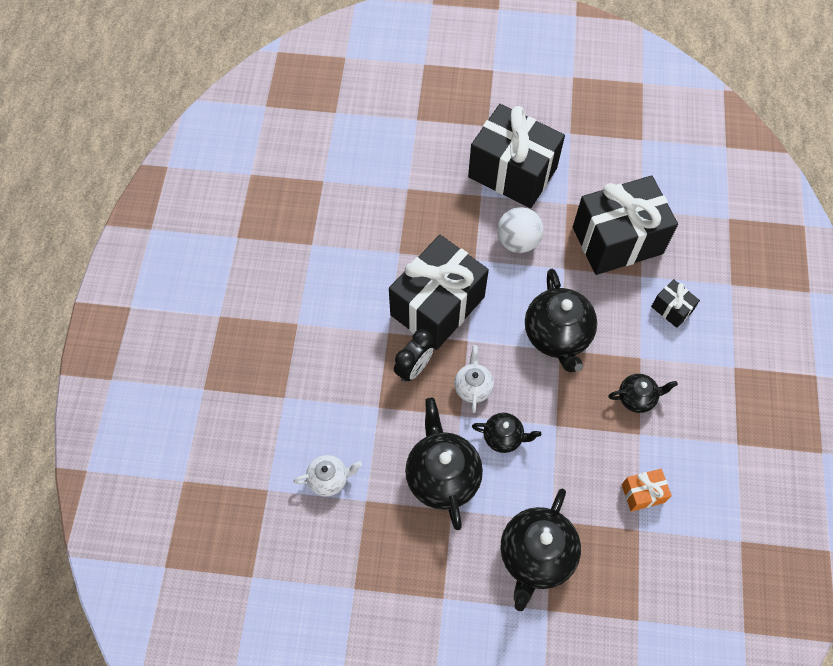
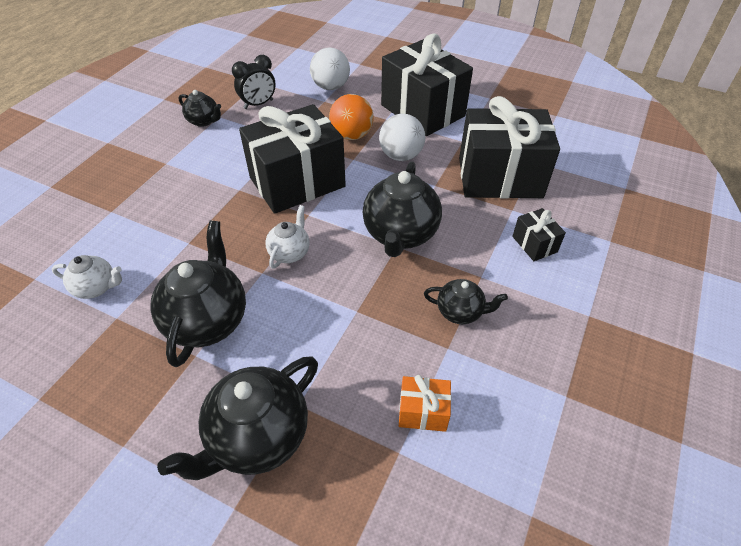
camera: 20 degrees right, 15 degrees down
(404, 165) = (331, 87): none -> white ball
(414, 368) = (243, 222): black clock -> black clock (258, 104)
(459, 229) = (352, 135): none -> orange ball
(503, 437) = (294, 305): black teapot -> black teapot (204, 121)

